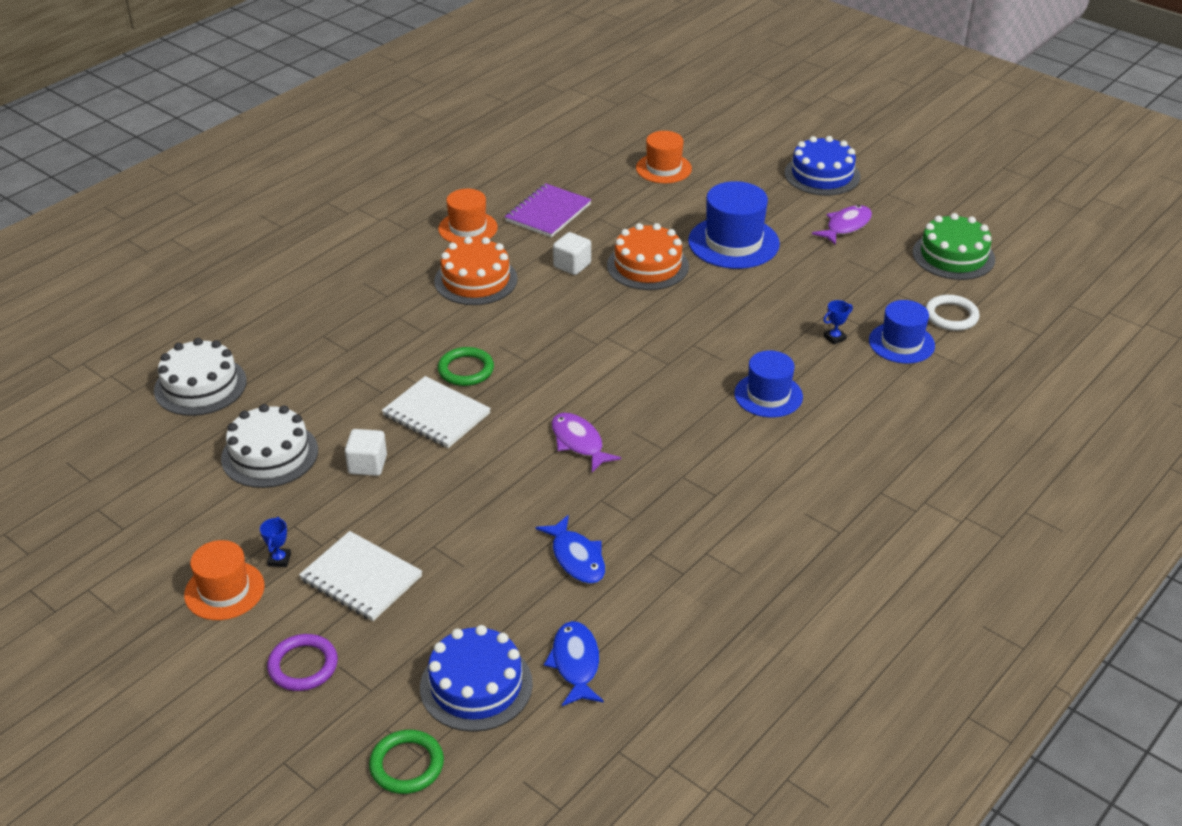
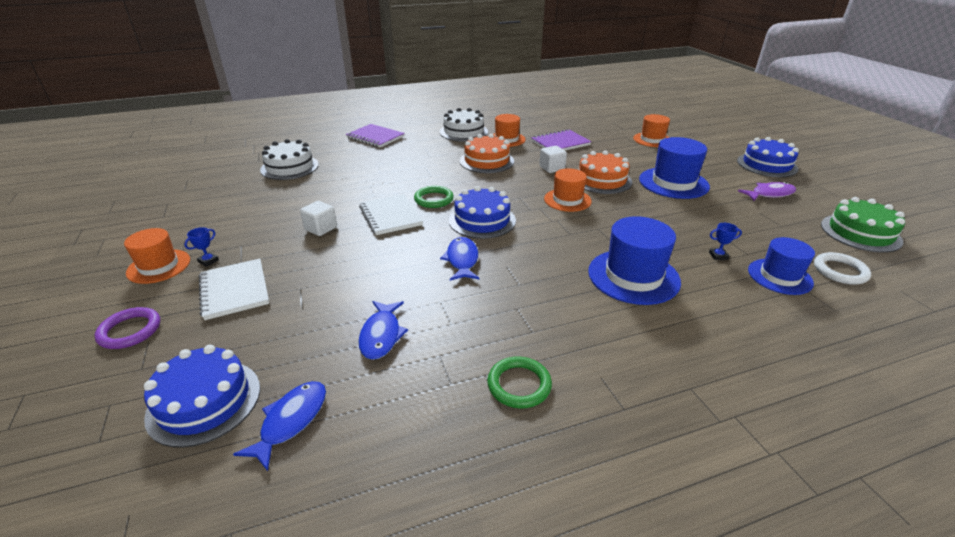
camera: 30 degrees right, 5 degrees down
(266, 285) = (375, 137): none -> purple notebook
(270, 454) = (278, 206): white cake -> white cake (463, 132)
(407, 765) = (80, 444): green ring -> green ring (519, 385)
(554, 380) = (482, 220): none -> blue cake
(579, 443) = (462, 260): purple fish -> blue fish
(630, 313) = (567, 200): none -> orange hat
(768, 395) = (633, 276): blue hat -> blue hat, size x1.52

